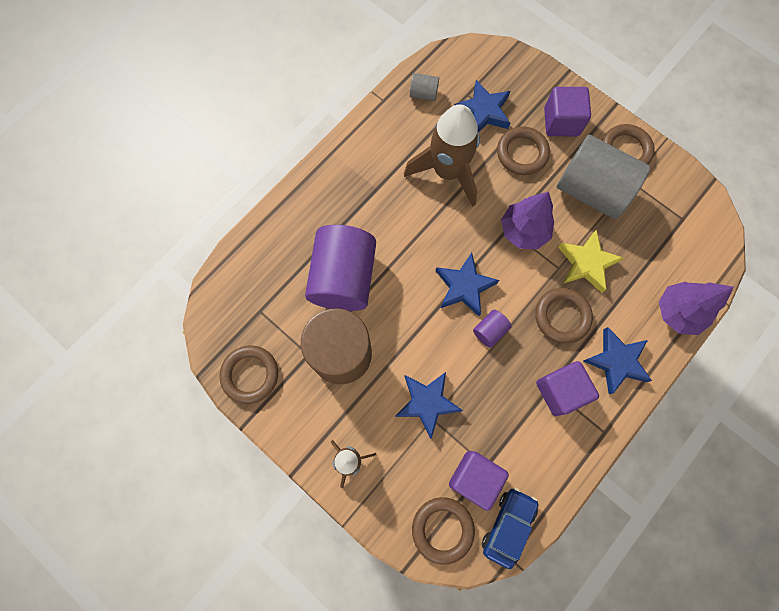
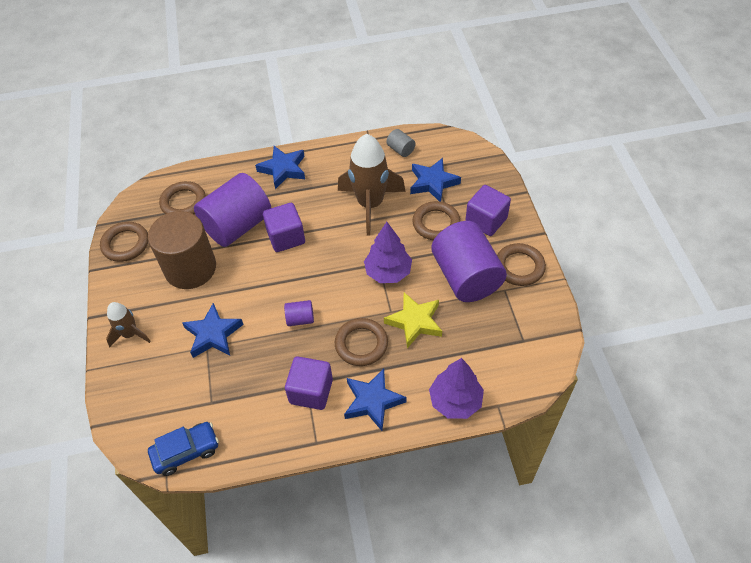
camera: 40 degrees right, 20 degrees down
(442, 529) = (142, 420): brown ring -> brown ring (183, 202)
(464, 286) = (310, 280): blue star -> blue star (283, 169)
(474, 478) = (195, 404): purple cube -> purple cube (286, 237)
(591, 190) = (466, 277): grey cylinder -> purple cylinder

